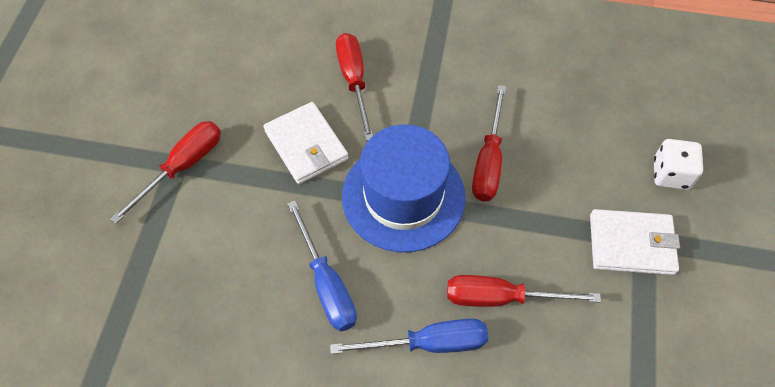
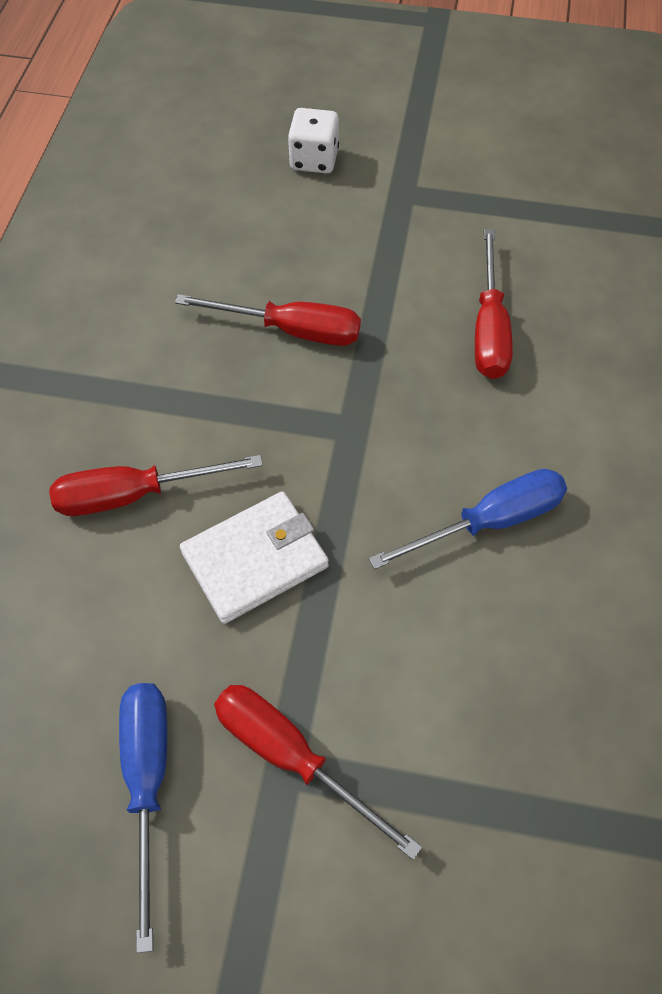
camera: 90 degrees left, 0 degrees up
(403, 196) = (347, 429): blue hat -> none
(428, 343) = (558, 404): blue screwdriver -> blue screwdriver (148, 781)
(631, 244) = (409, 204): white wallet -> none

